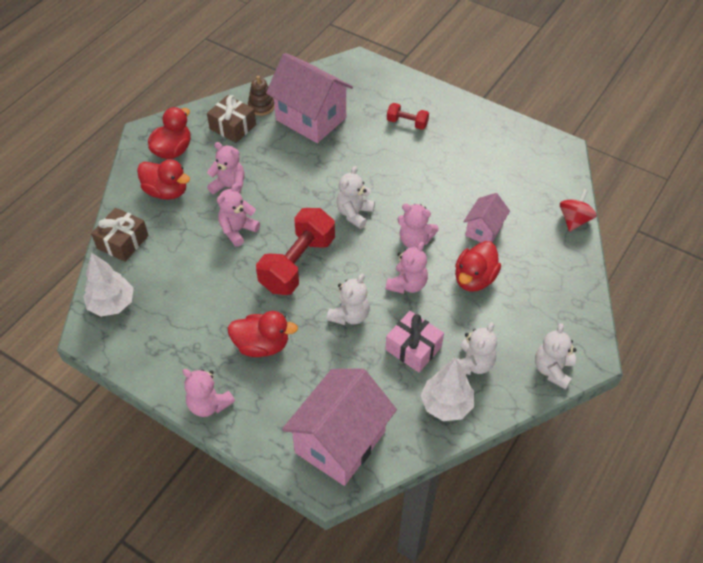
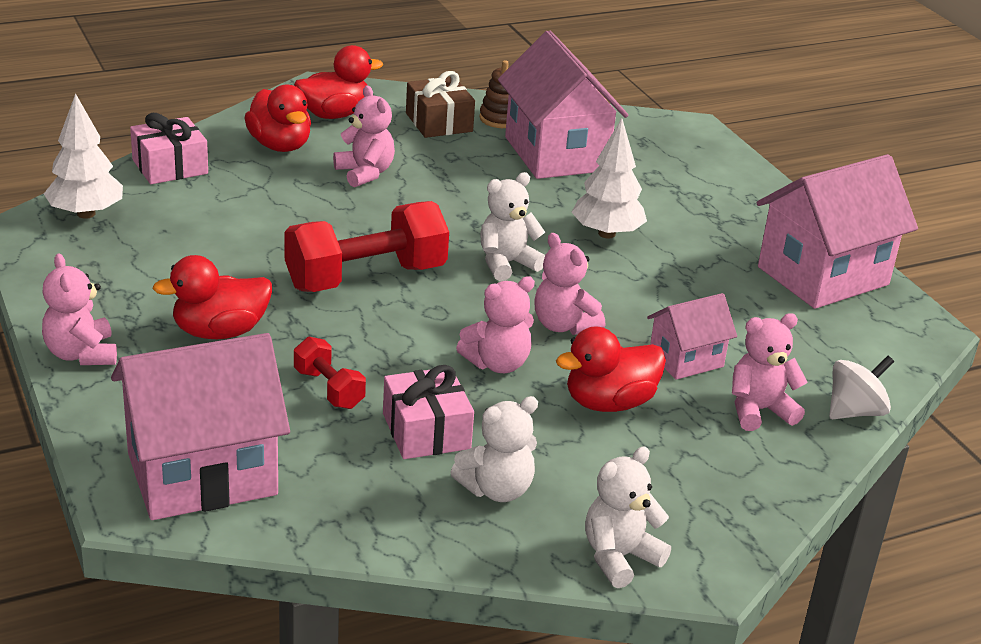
camera: 30 degrees right, 20 degrees down
(123, 242) = (170, 167): brown gift -> pink gift
(238, 230) = (326, 215): pink teddy bear -> pink teddy bear (759, 410)
(262, 345) = (220, 332): red duck -> red duck turned 120 degrees clockwise
(350, 315) = (375, 357): white teddy bear -> none
(407, 123) = (694, 209): red dumbbell -> red dumbbell (328, 389)
(446, 405) = (402, 513): white tree -> white tree (606, 234)
(497, 138) = (823, 276): none -> pink house
(574, 220) = (854, 411): red spinning top -> white spinning top

